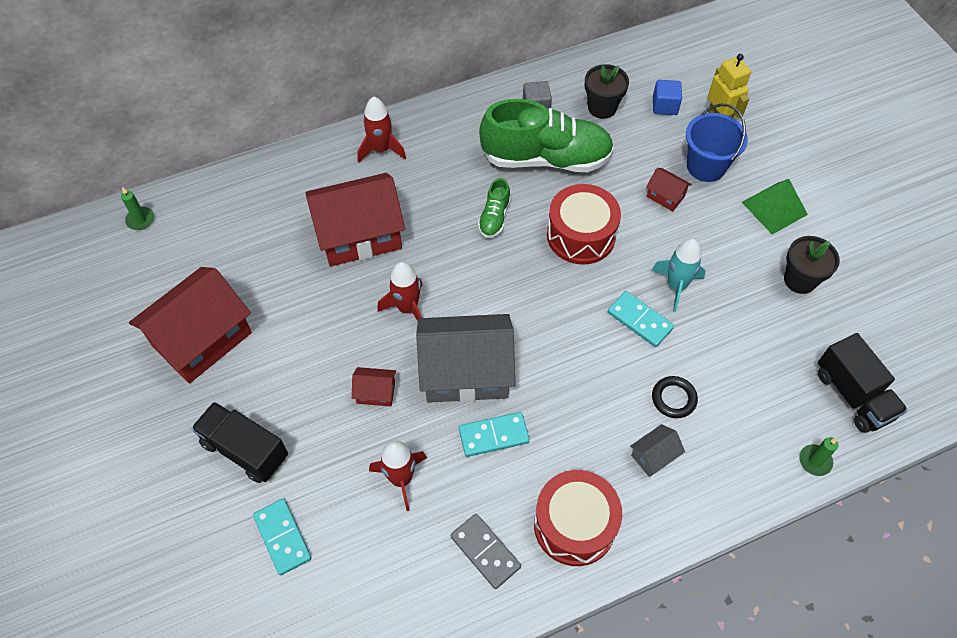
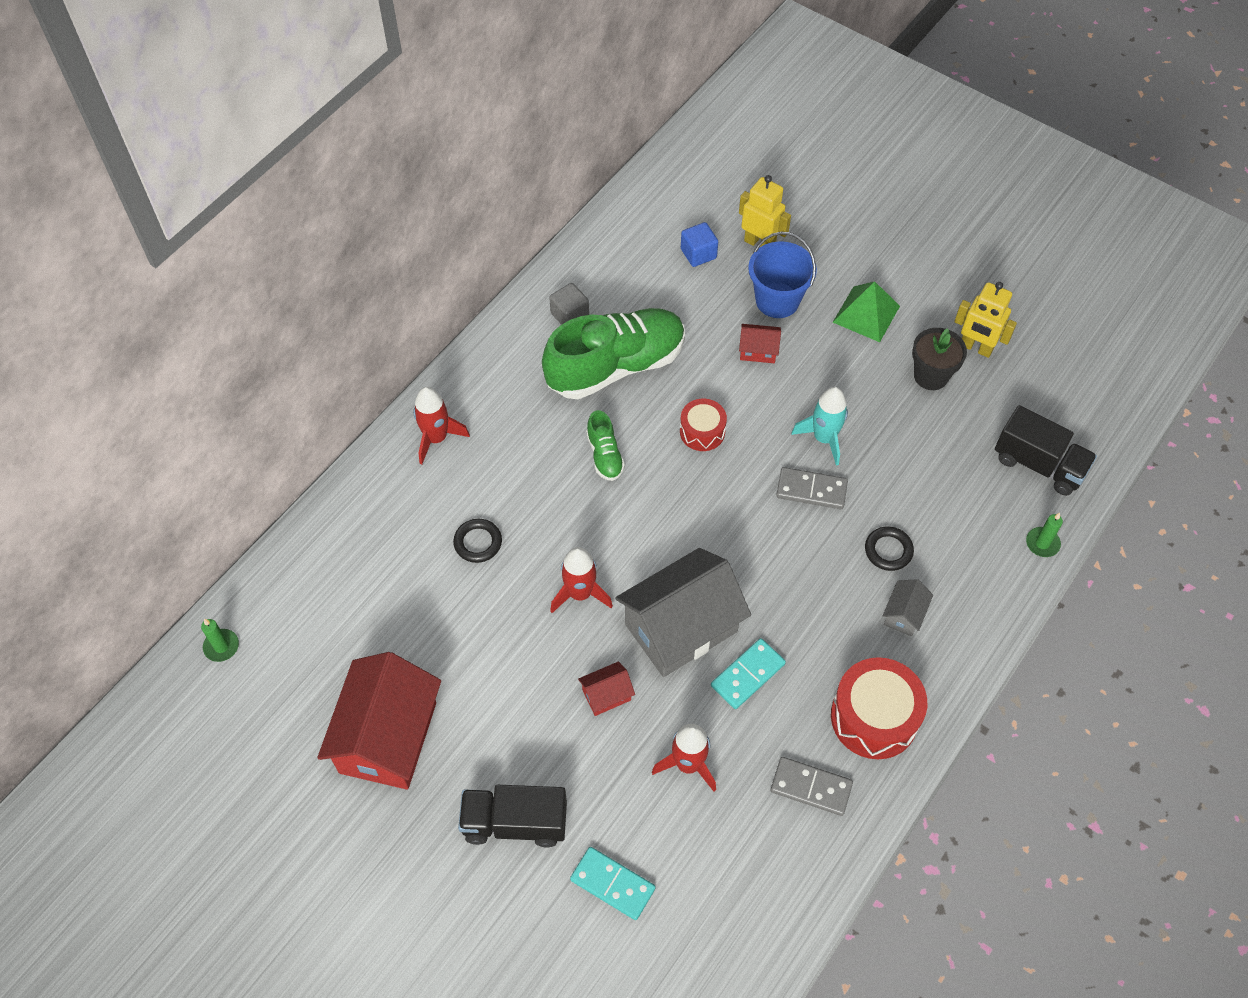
camera: 30 degrees left, 0 degrees up
(359, 235) = (478, 542): red house -> black ring
(581, 235) = (702, 431): red drum -> red drum, size x0.58
(602, 108) = (637, 284): black flower pot -> none
(640, 320) = (811, 490): turquoise domino -> grey domino
(854, 276) = (975, 348): none -> yellow robot

